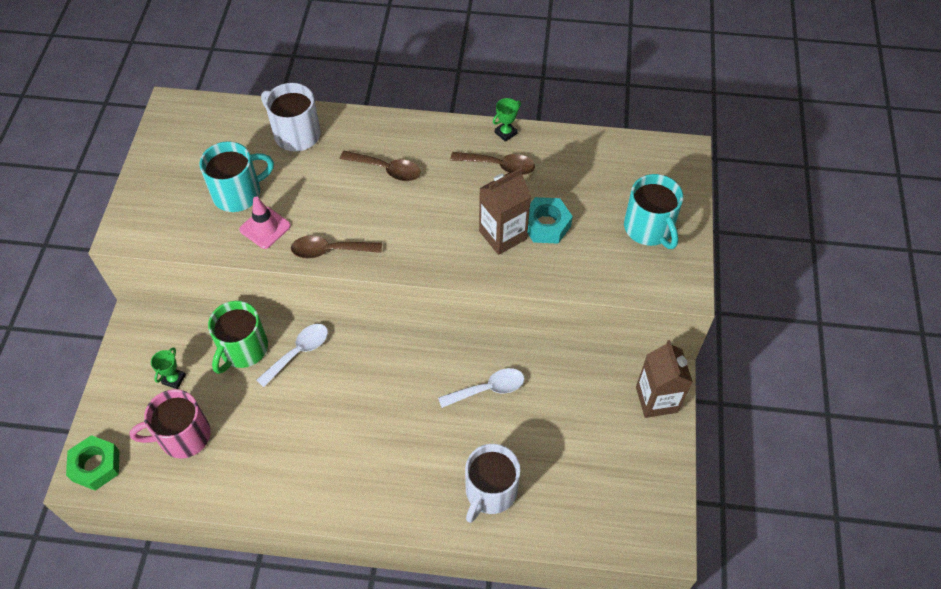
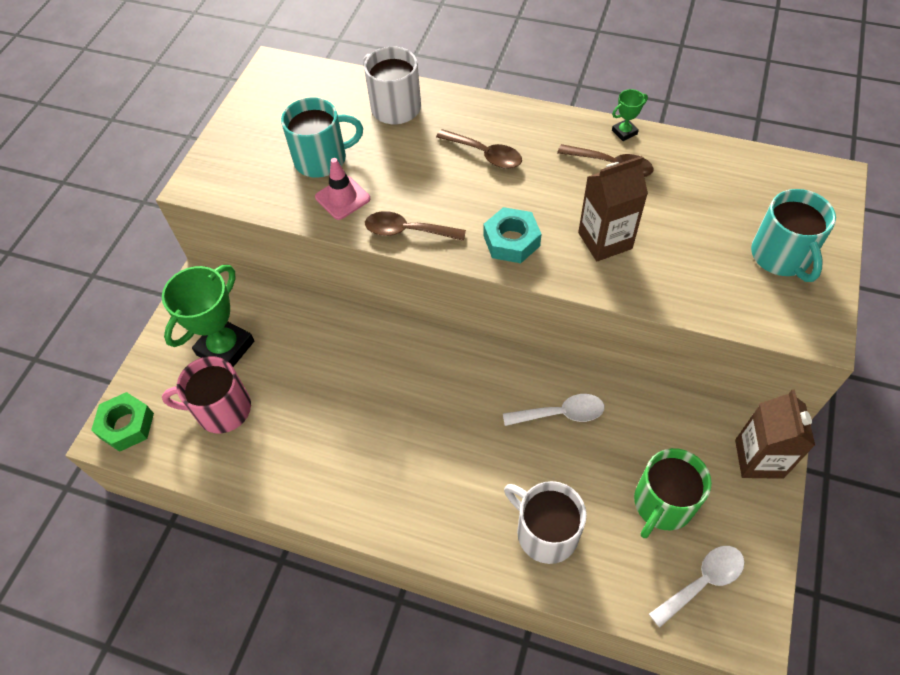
camera: 15 degrees right, 0 degrees up
(174, 379) = (225, 348): green trophy -> green trophy, size x2.27
(243, 349) = (302, 328): green mug -> green mug (662, 504)
(298, 352) = (359, 340): white spoon -> white spoon (702, 582)
(490, 491) = (545, 532): white mug -> white mug turned 90 degrees clockwise
(546, 225) = (657, 236): turquoise nut -> turquoise nut (511, 241)

